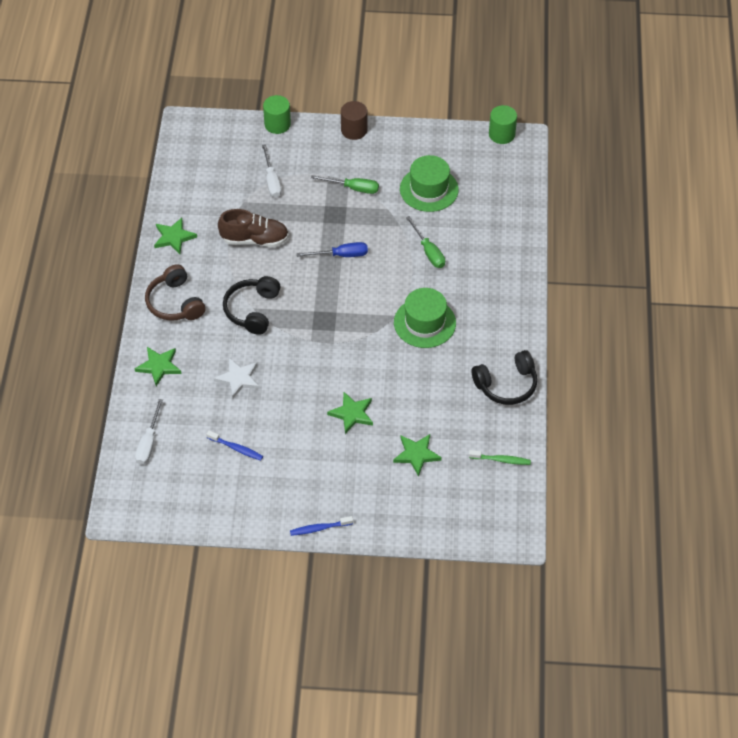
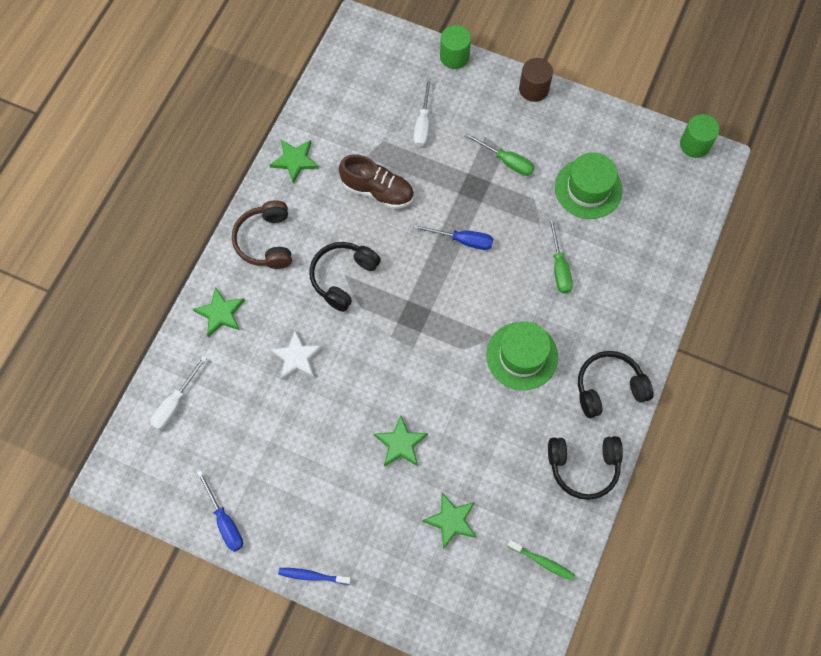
camera: 20 degrees right, 15 degrees up
(229, 513) = (224, 521): none -> blue screwdriver
(236, 448) = (262, 443): blue toothbrush -> none
(504, 324) = (609, 388): none -> black headphones

